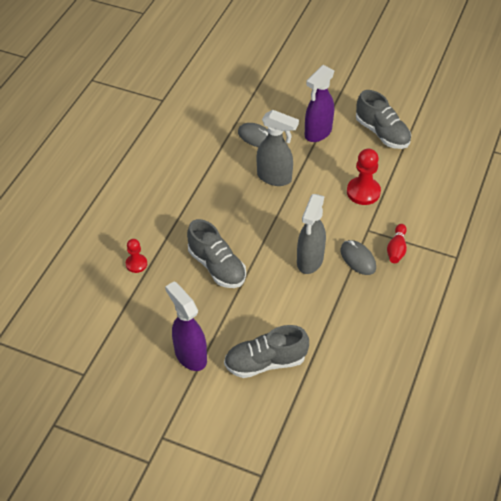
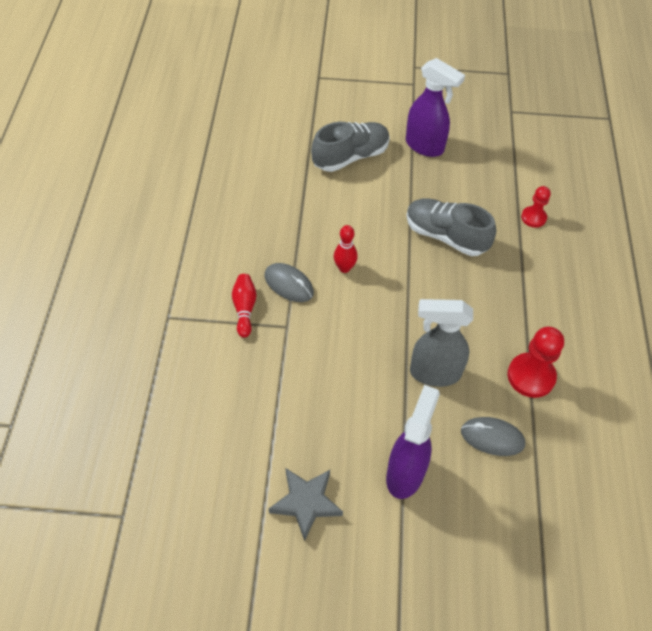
camera: 160 degrees right, 5 degrees up
(309, 261) = (344, 268): grey spray bottle -> red bowling pin
(363, 192) = (307, 382): red pawn -> red pawn (531, 376)
(382, 133) = (306, 503): grey shoe -> grey star

